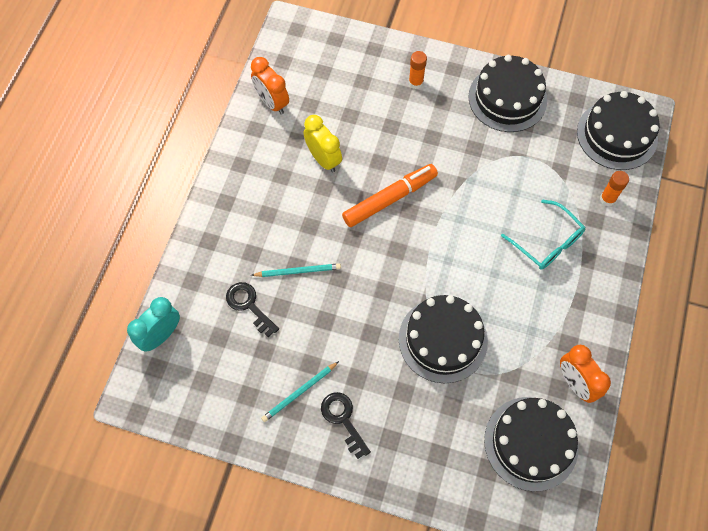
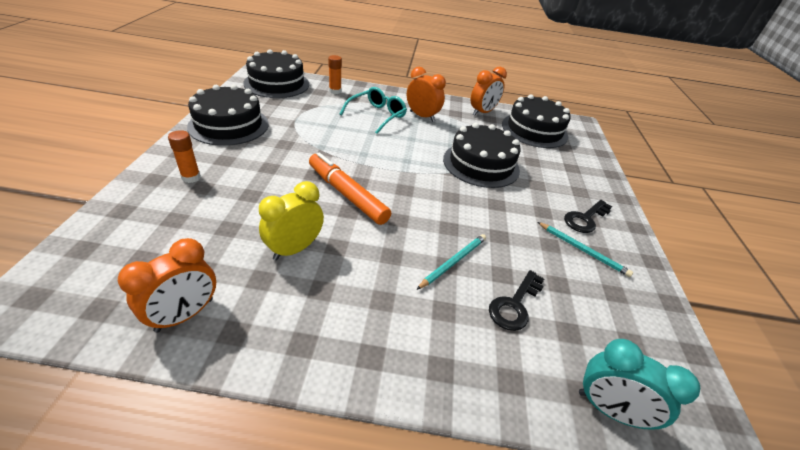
camera: 105 degrees left, 25 degrees down
(297, 271) = (453, 262): turquoise pencil -> turquoise pencil turned 60 degrees clockwise
(552, 296) = (422, 116): none -> orange clock

